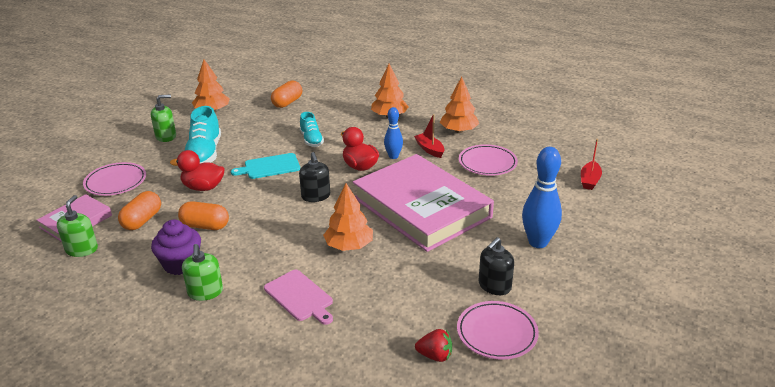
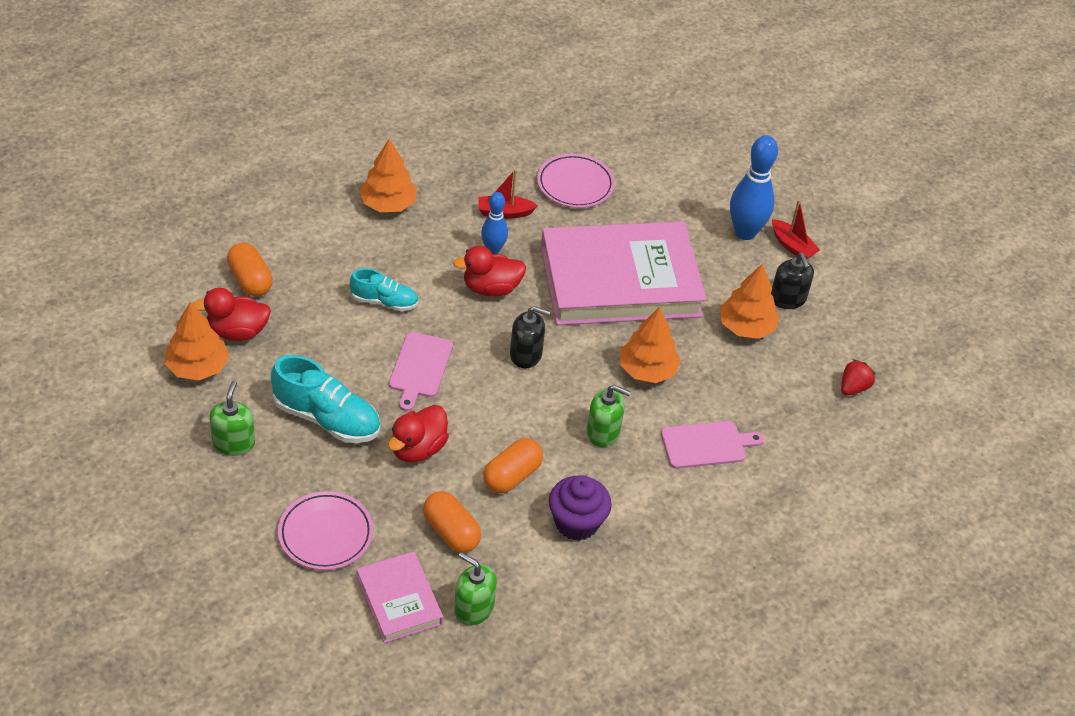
camera: 65 degrees left, 15 degrees up
(205, 292) = (645, 517): green soap dispenser -> green soap dispenser (603, 432)
(247, 111) = (237, 332): none -> red duck
(269, 167) = (420, 368): turquoise cutting board -> pink cutting board
(459, 131) = (483, 166): orange tree -> orange tree (746, 327)
(497, 333) = (851, 333): pink plate -> none
(589, 180) = (671, 134): red boat -> red boat (792, 246)

